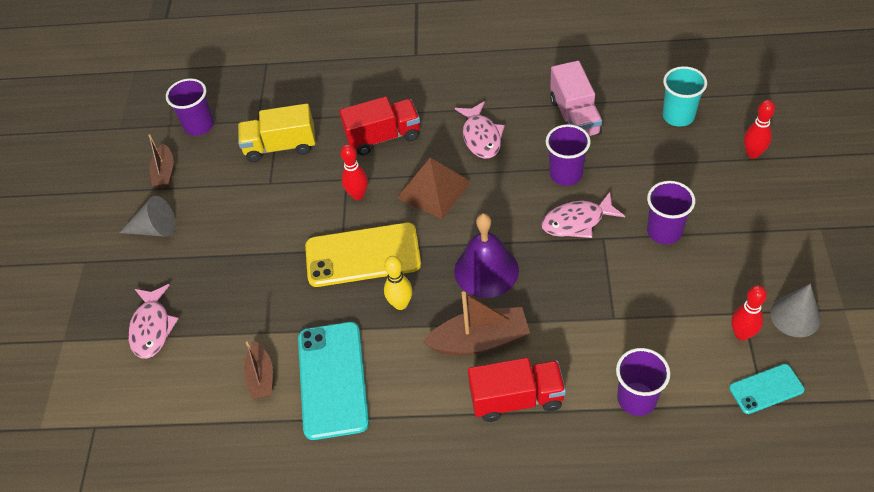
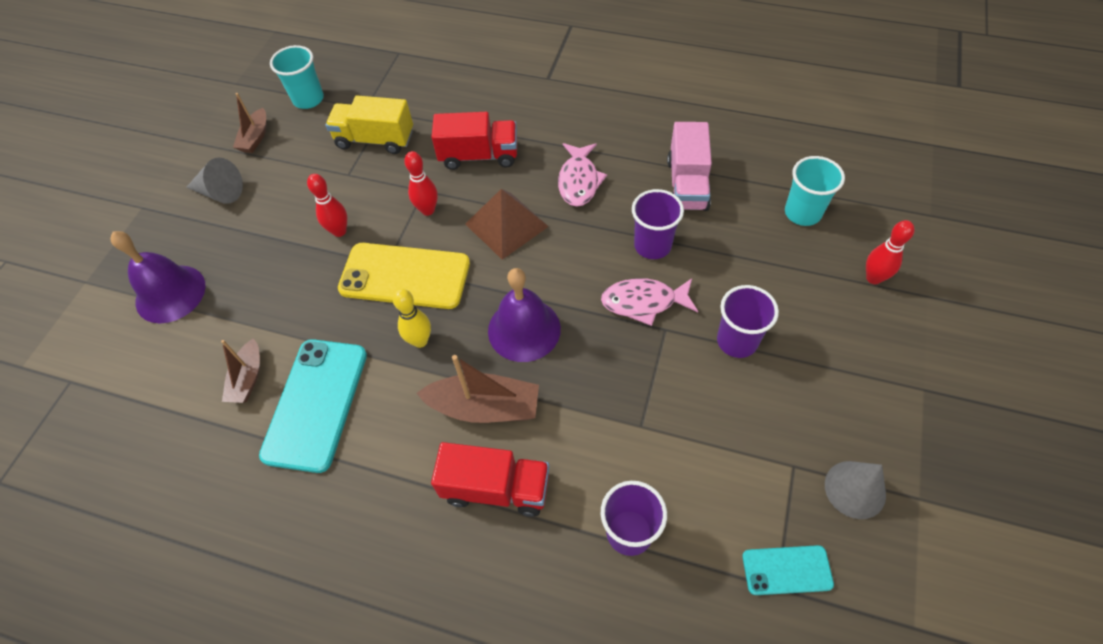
camera: 15 degrees right, 5 degrees up
(152, 328) = (170, 293): pink fish -> purple bell
(199, 126) = (308, 99): purple cup -> turquoise cup
(742, 334) = (782, 492): red bowling pin -> red bowling pin (339, 231)

